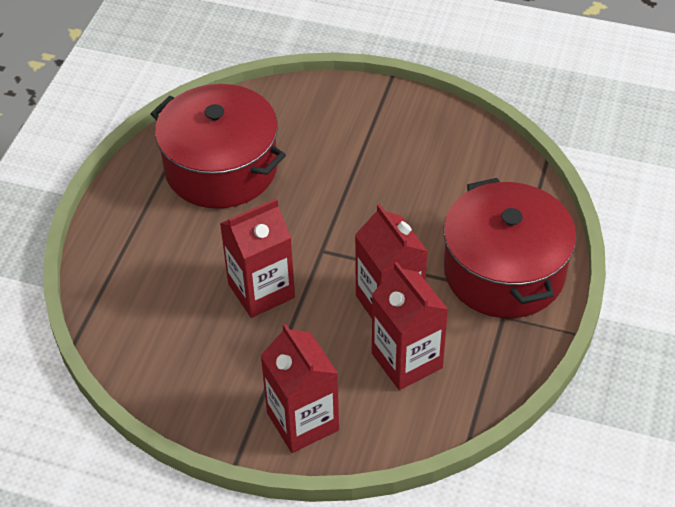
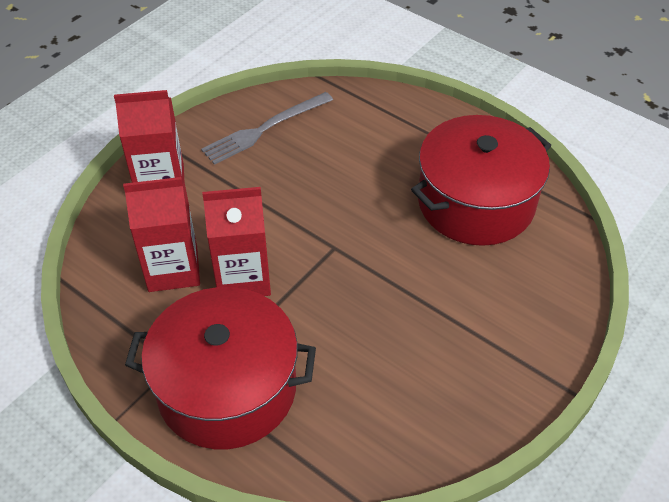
camera: 110 degrees right, 0 degrees up
(183, 360) = (265, 129): none -> grey fork
(261, 291) = (309, 192): red carton -> none

